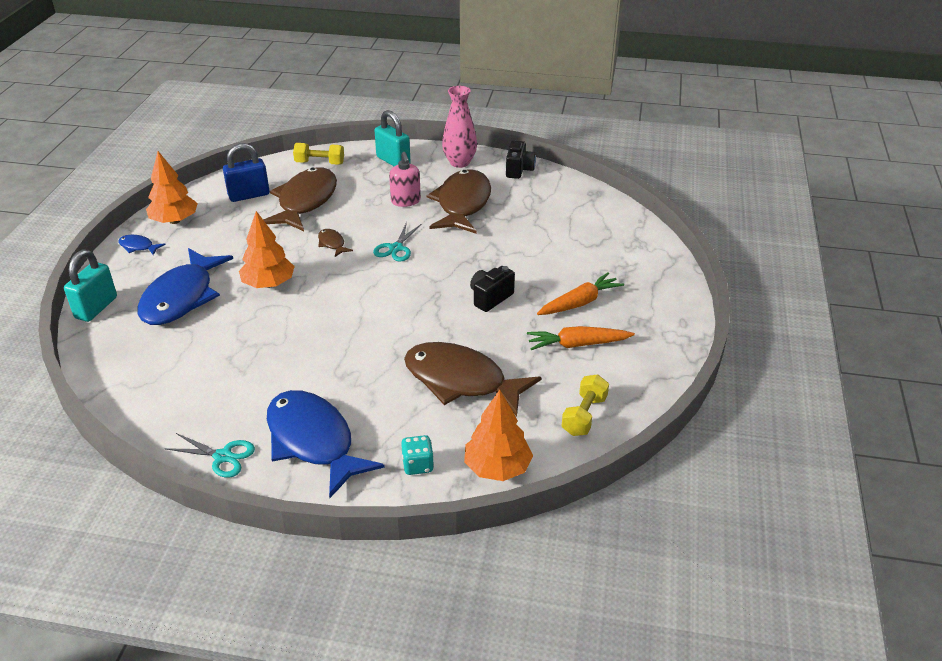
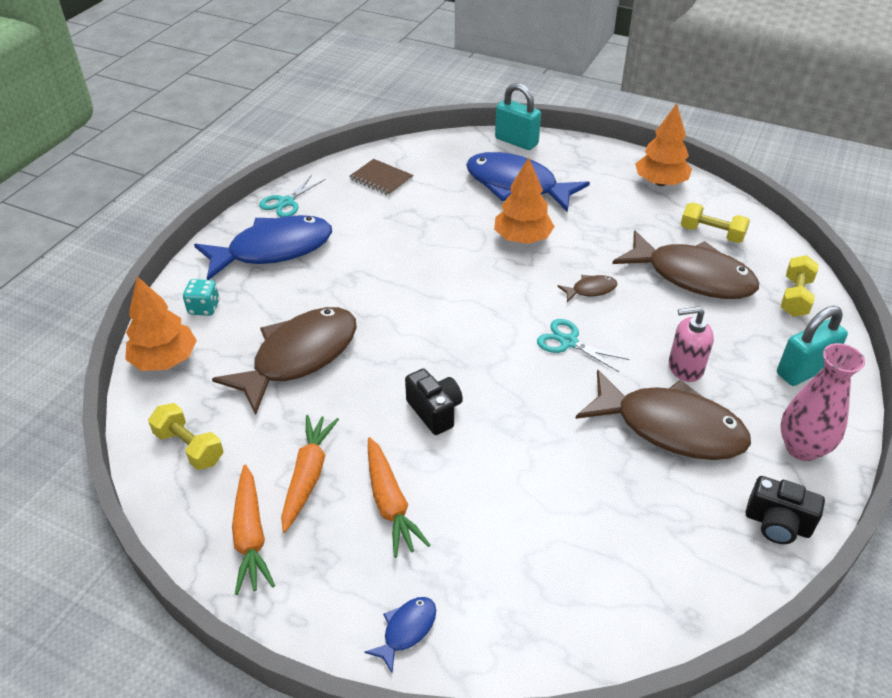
camera: 105 degrees right, 5 degrees up
(138, 247) = (613, 161): blue fish -> blue fish (406, 630)
(171, 391) = (381, 179): none -> brown notebook
(249, 195) = (711, 234): blue padlock -> yellow dumbbell
(640, 358) = (251, 536): none -> orange carrot

